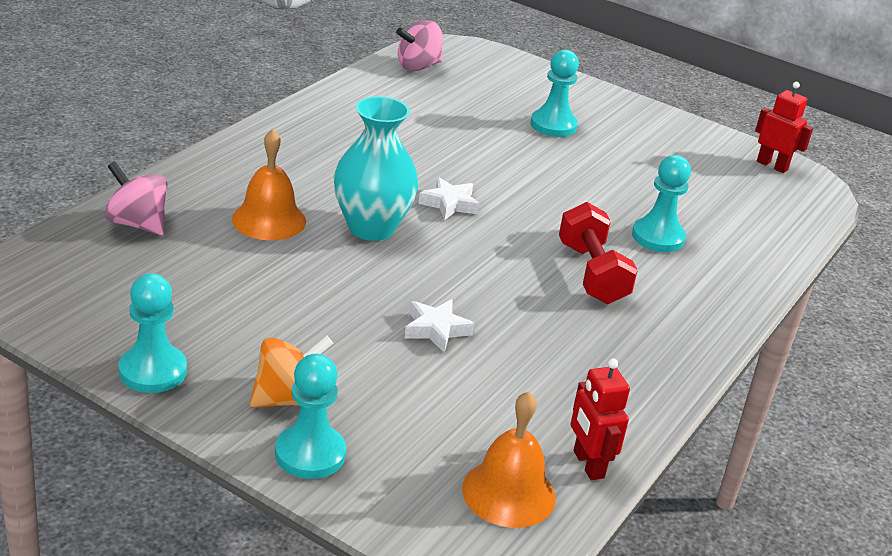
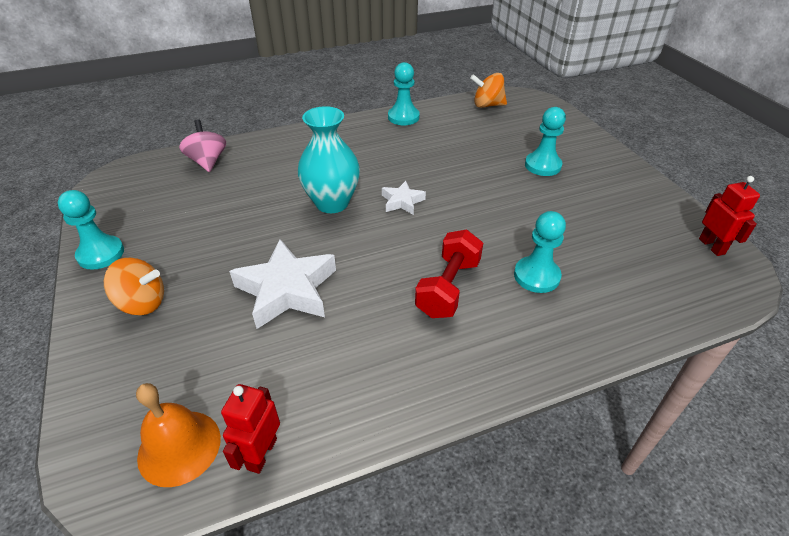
camera: 40 degrees right, 10 degrees up
(269, 220) = (278, 179): orange bell -> none
(310, 454) = (104, 349): turquoise pawn -> turquoise pawn (403, 117)
(418, 66) = (487, 105): pink spinning top -> orange spinning top
(436, 329) = (287, 290): white star -> white star, size x1.94

